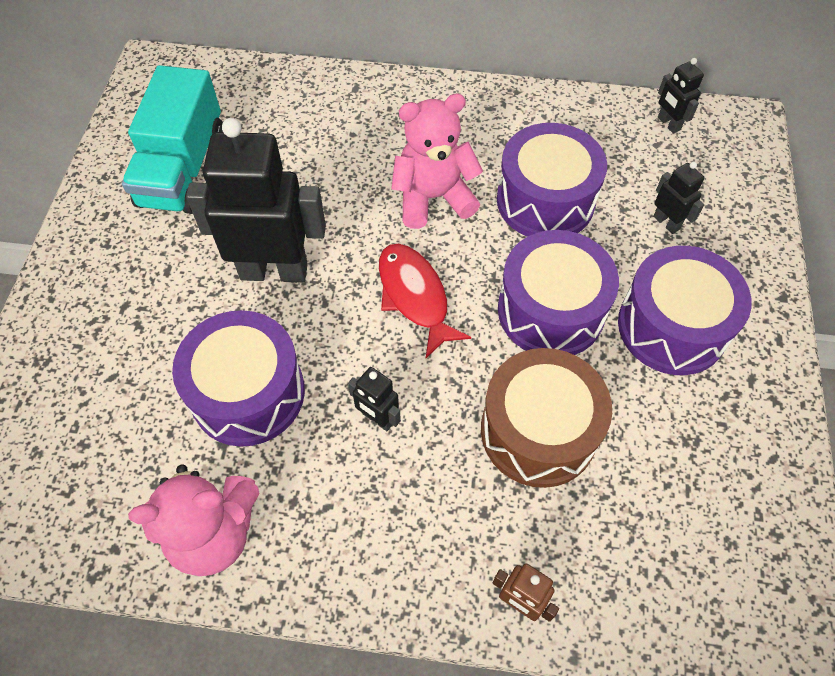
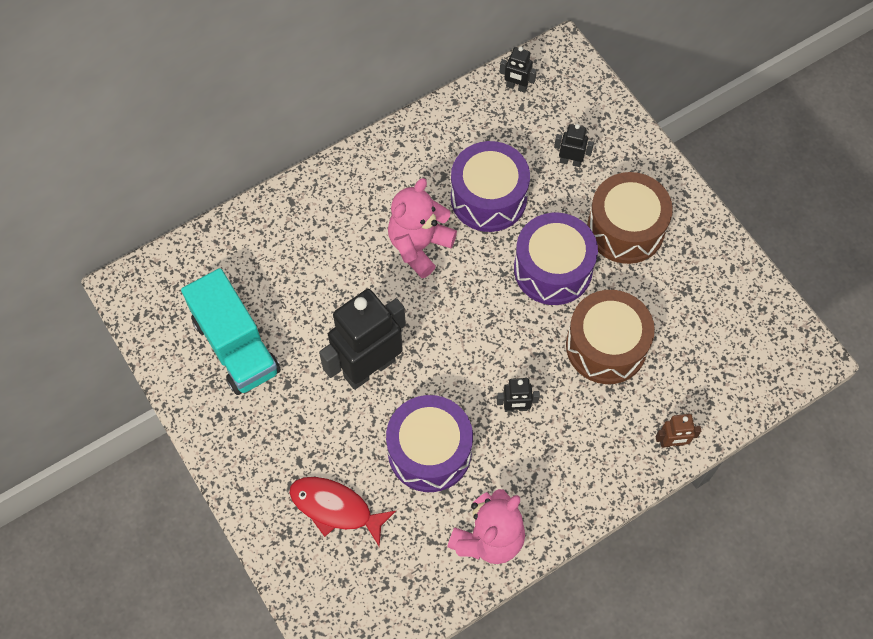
camera: 40 degrees left, 5 degrees up
(415, 296) = (468, 319): red fish -> red fish (335, 508)
(672, 327) = (625, 229): purple drum -> brown drum

